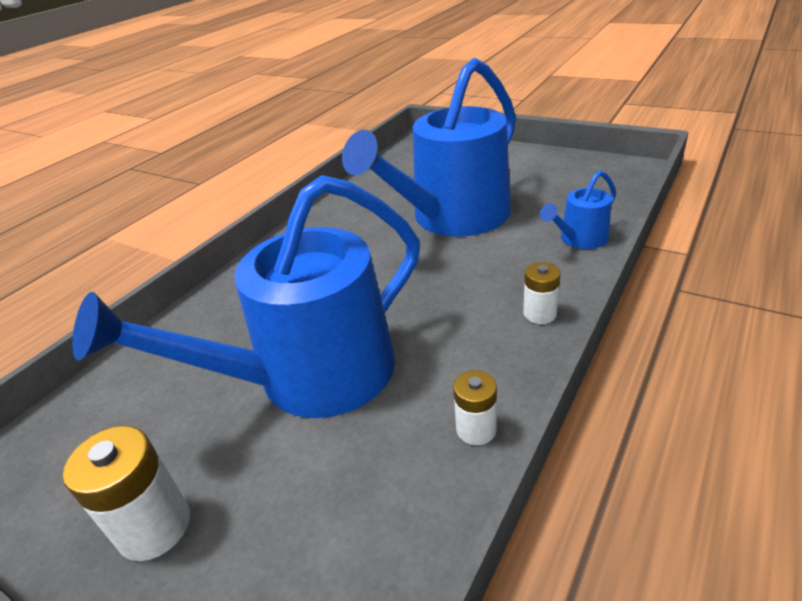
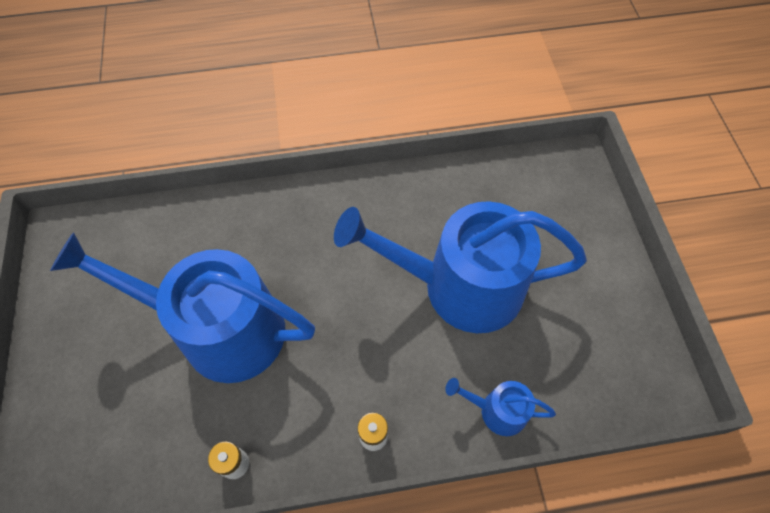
camera: 45 degrees right, 25 degrees up
(154, 527) = (77, 344): white battery -> none

